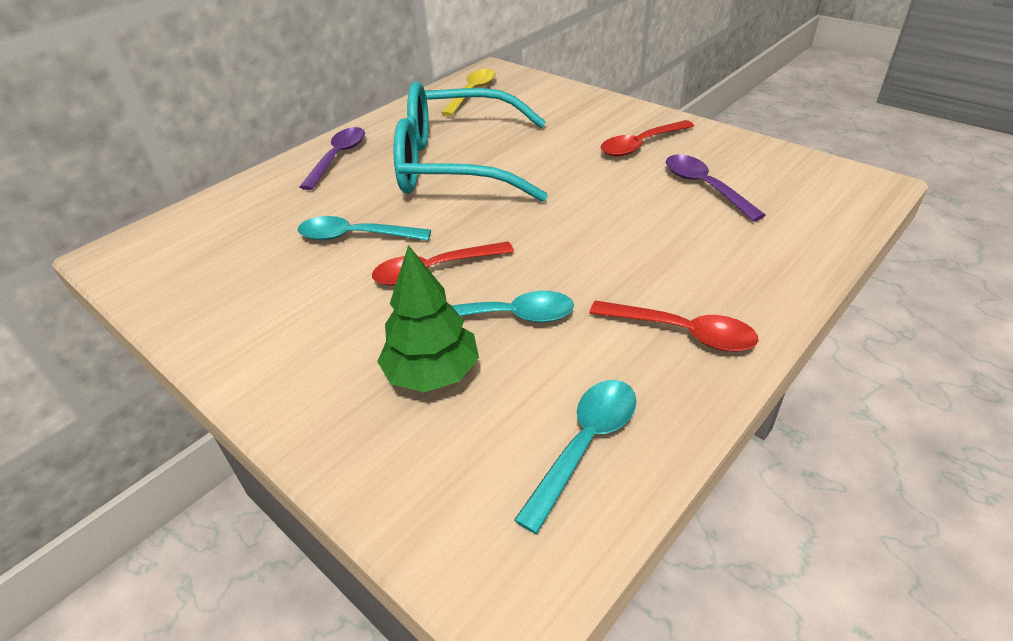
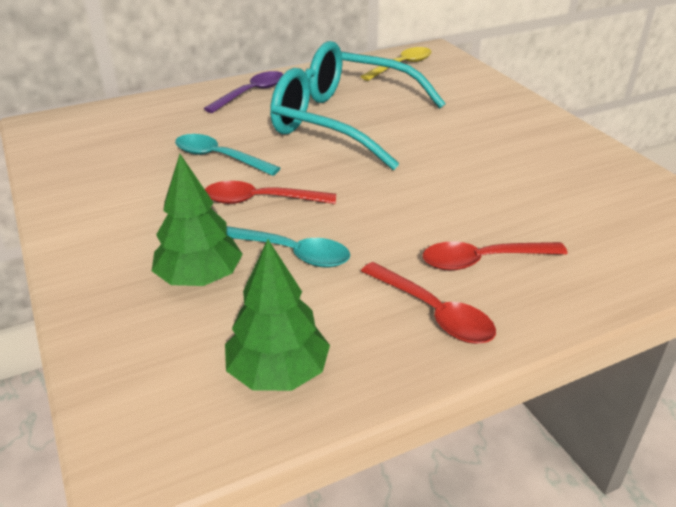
camera: 20 degrees right, 5 degrees down
(585, 444) = (278, 372): turquoise spoon -> green tree
(640, 145) = (522, 145): red spoon -> red spoon (482, 261)
(704, 187) = (556, 196): purple spoon -> none

